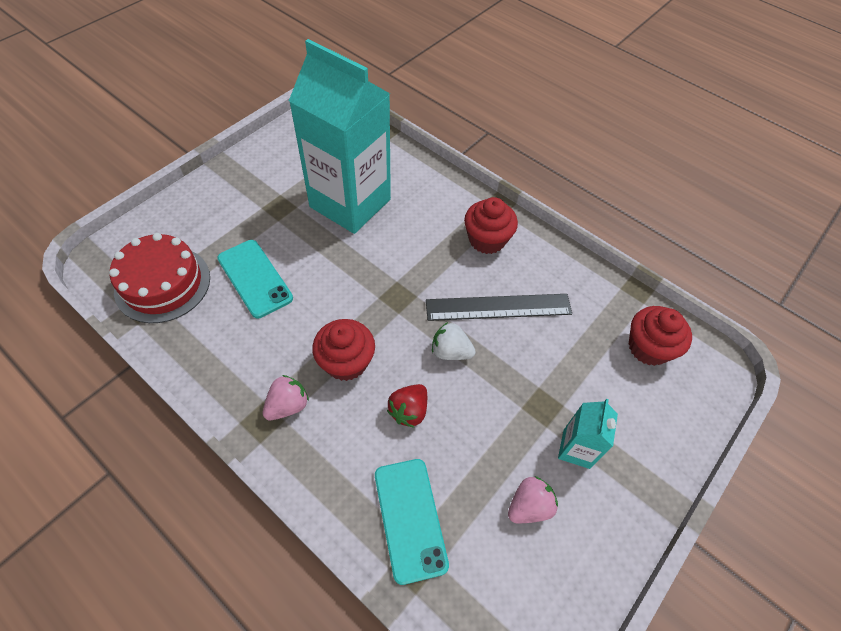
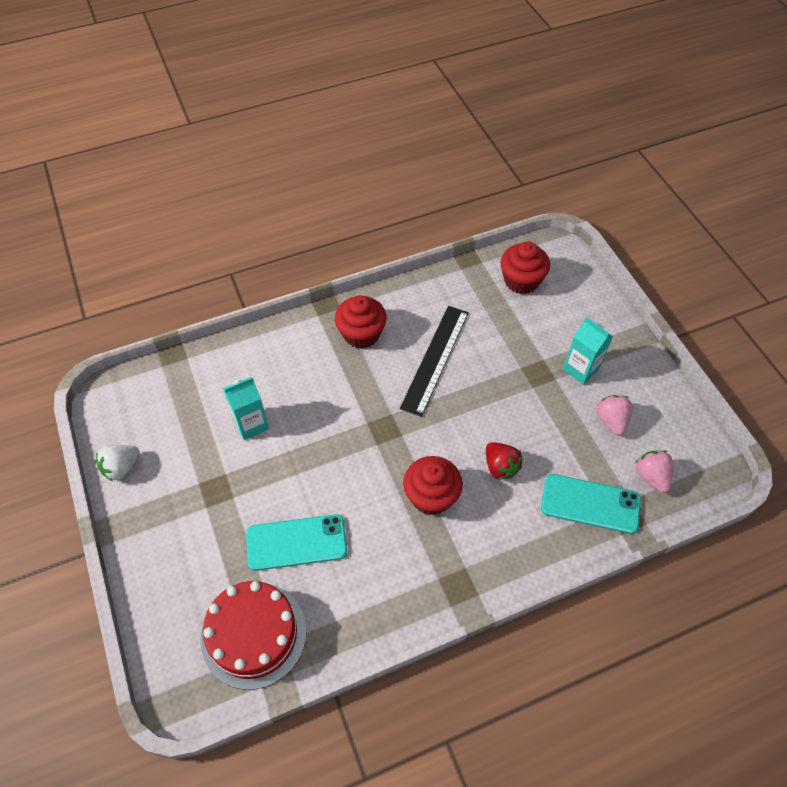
camera: 60 degrees left, 0 degrees up
(288, 405) = (452, 559): pink strawberry -> pink strawberry (651, 476)
(350, 203) = (251, 424): turquoise carton -> turquoise carton, size x0.43
(450, 351) = (460, 413): white strawberry -> white strawberry (121, 468)

